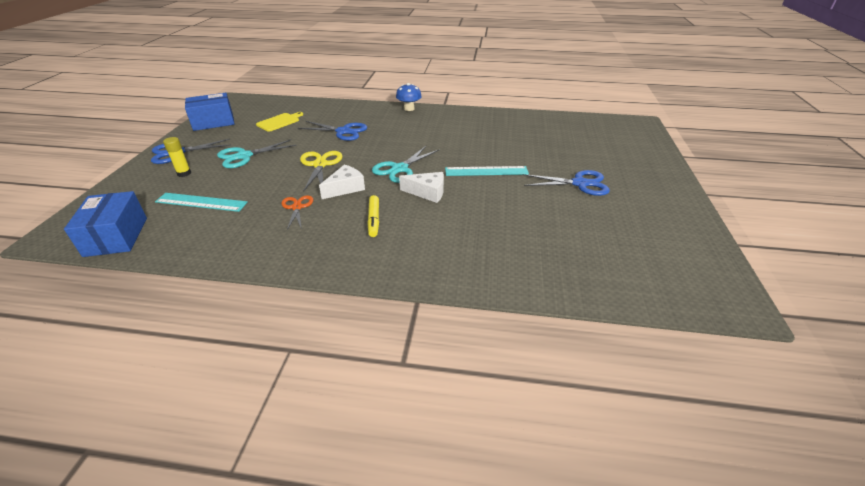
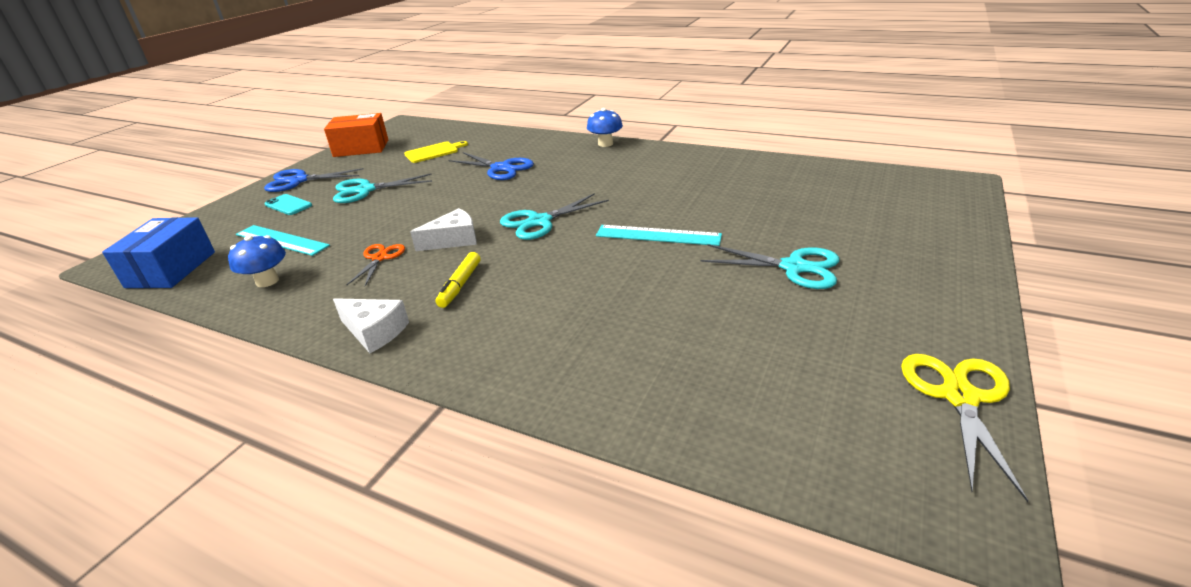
camera: 20 degrees right, 5 degrees down
(184, 173) = (288, 205): yellow glue stick -> turquoise phone
(213, 122) = (361, 148): blue box -> orange box
(215, 235) = (267, 281): none -> blue mushroom
(320, 165) = (444, 208): yellow scissors -> yellow scissors (959, 397)
(427, 192) = (555, 257): white cheese -> white cheese (374, 332)
(579, 183) = (793, 267): blue scissors -> turquoise scissors

